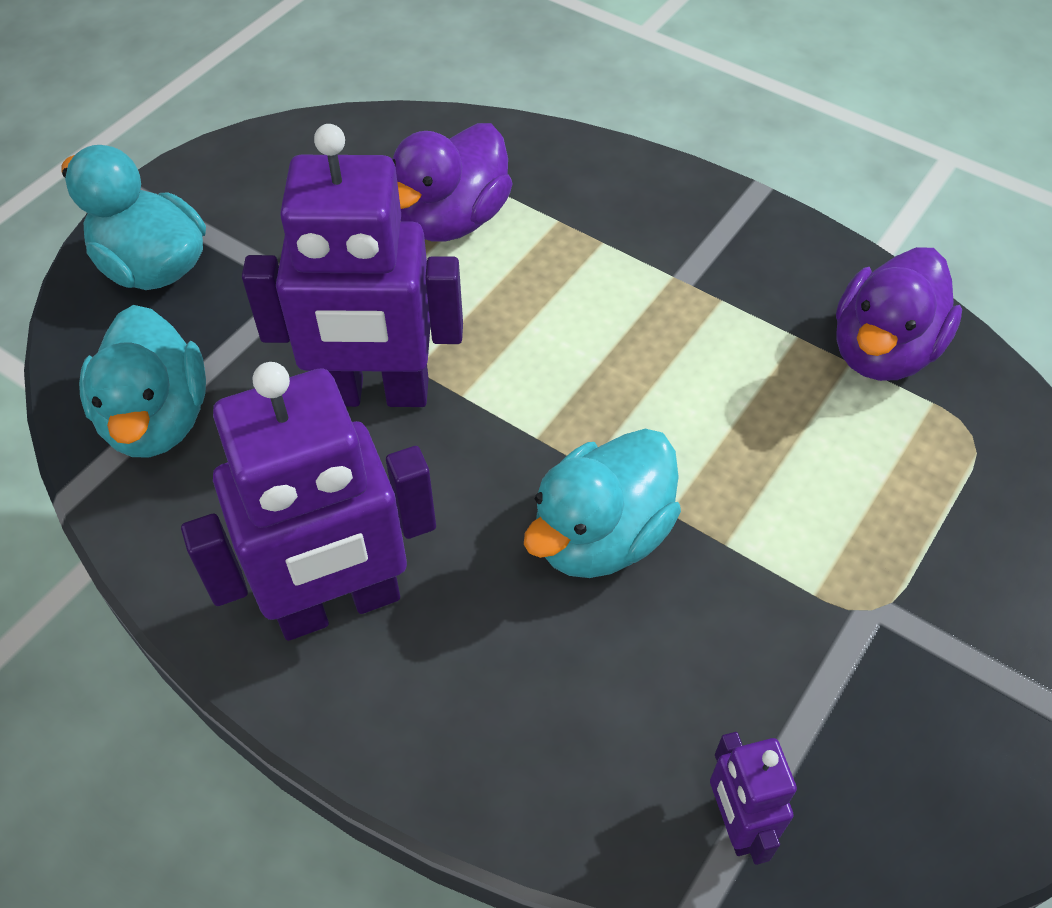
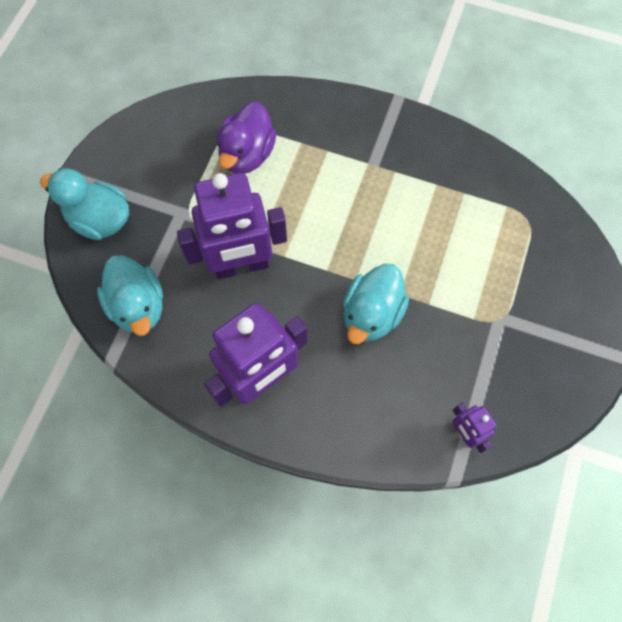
camera: 15 degrees left, 15 degrees up
(882, 351) = (478, 183): purple duck -> none

